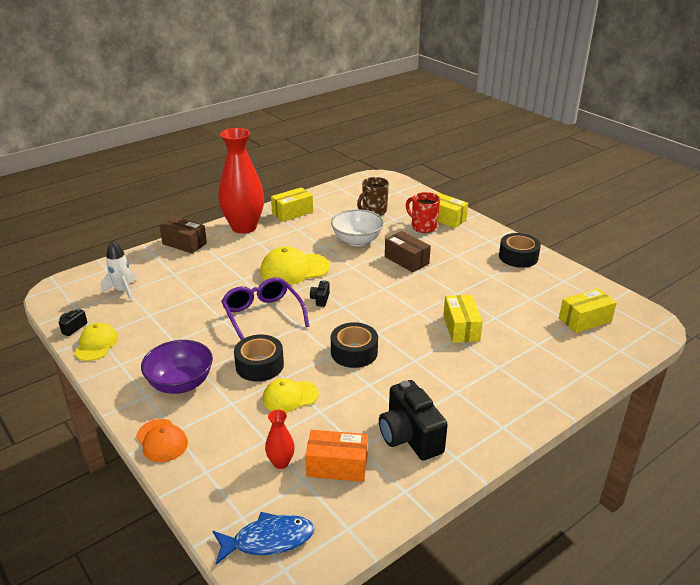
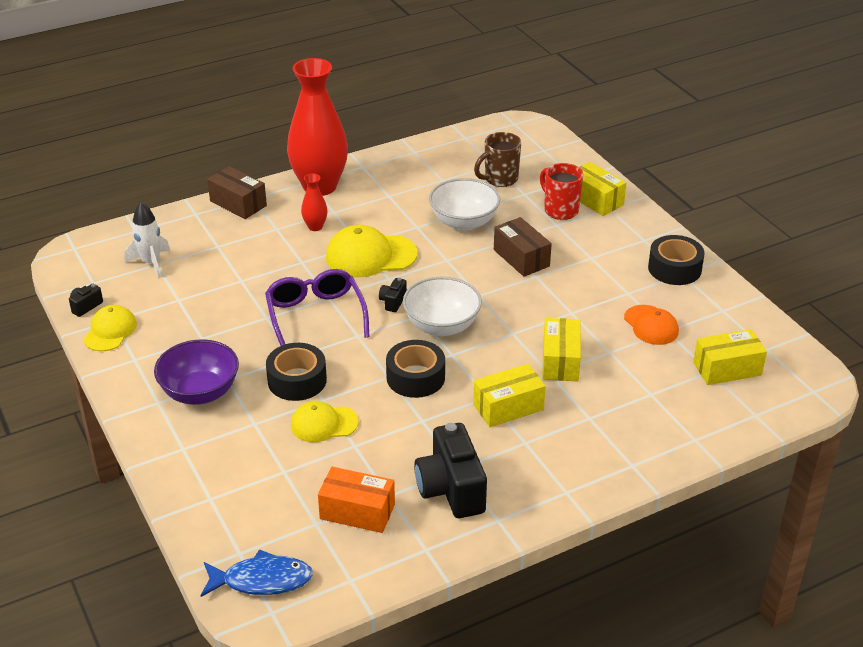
camera: 10 degrees right, 5 degrees up
(162, 441) = (167, 457): orange cap -> orange cap (651, 325)
(281, 462) = (295, 499): red vase -> red vase (315, 227)
(292, 212) = (389, 170): yellow box -> yellow box (508, 407)
(363, 312) = (442, 326): none -> white bowl

